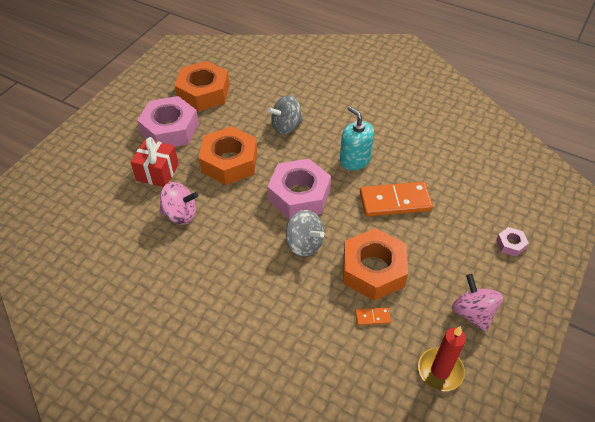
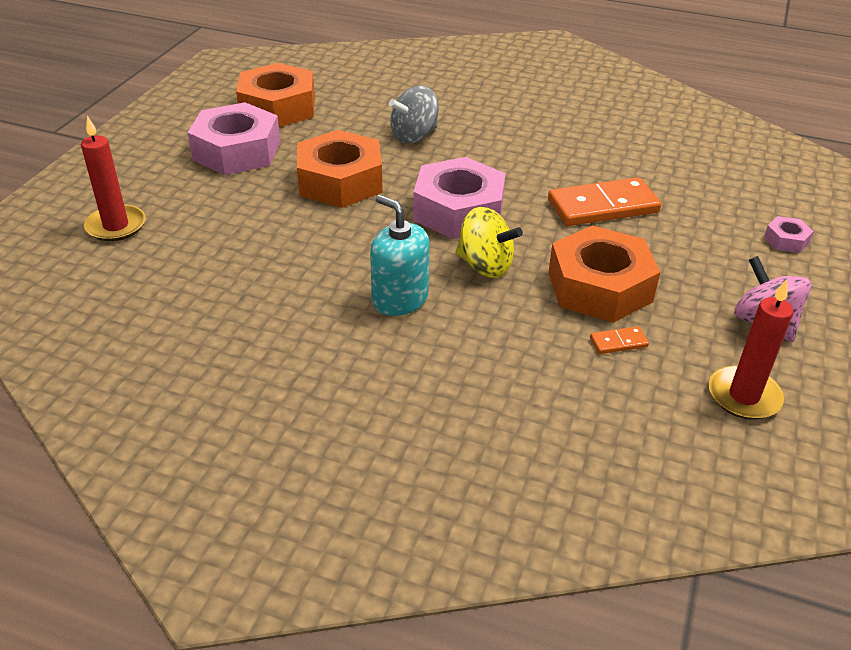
camera: 10 degrees left, 10 degrees down
(85, 186) = (116, 226): none -> red candle
(157, 172) = (230, 201): red gift -> none
(180, 214) = (280, 247): pink spinning top -> none
(304, 244) = (485, 266): grey spinning top -> yellow spinning top
(355, 160) = (528, 165): turquoise soap dispenser -> turquoise soap dispenser (400, 299)

